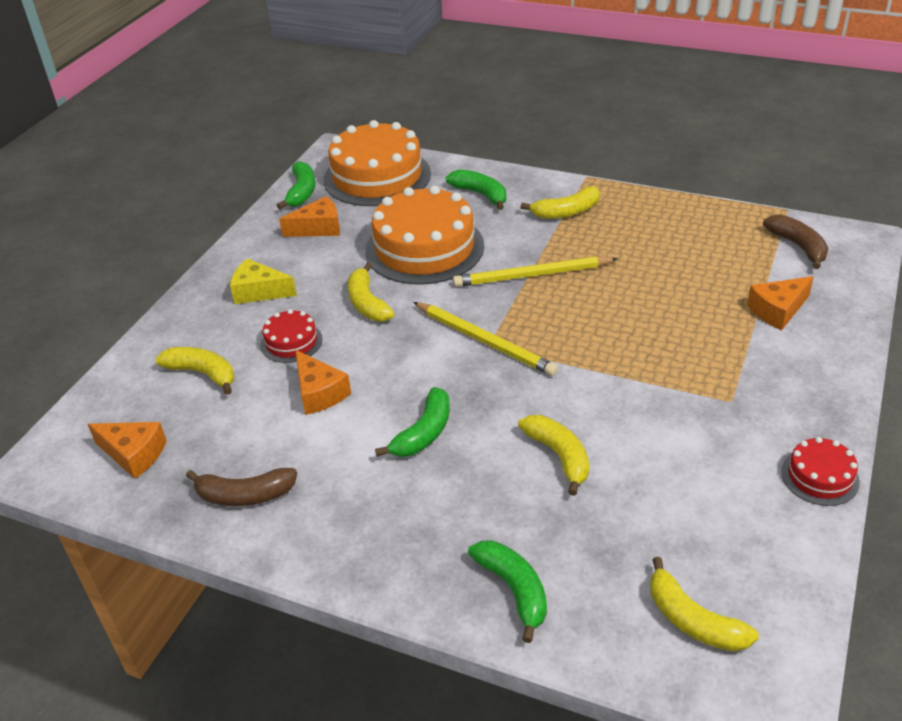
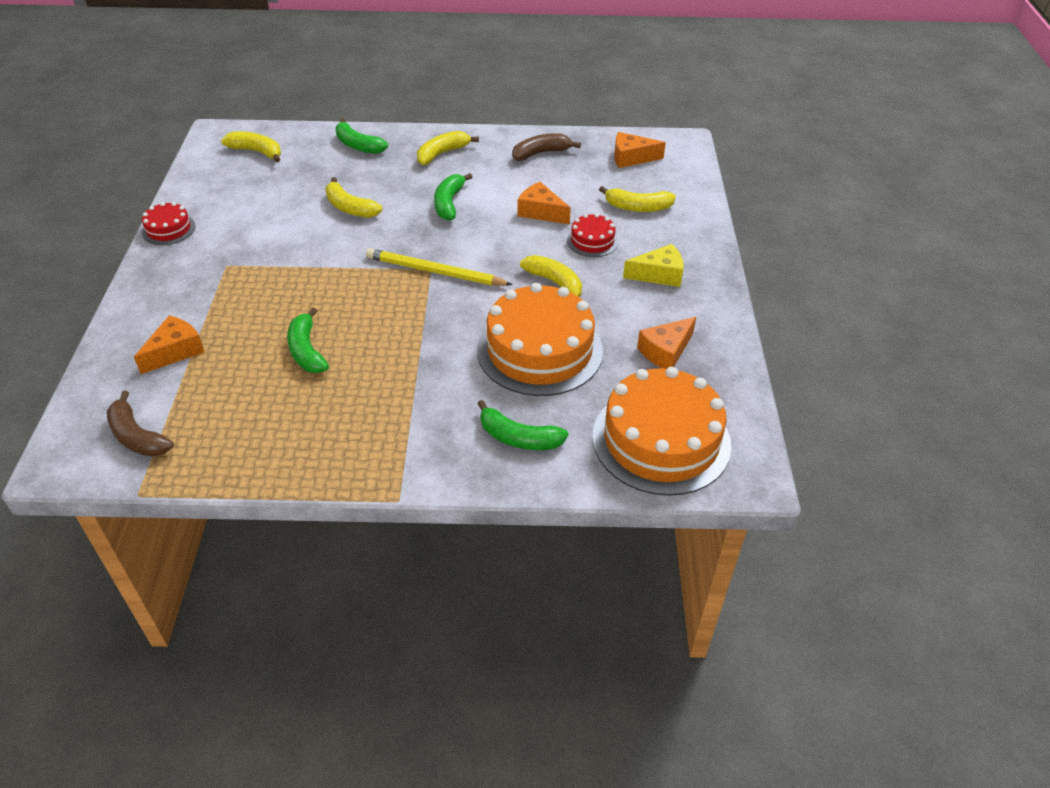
camera: 155 degrees right, 5 degrees up
(302, 192) = (728, 396): green banana -> green banana (306, 350)
(532, 275) = (417, 341): yellow pencil -> none
(566, 212) = (407, 432): yellow banana -> yellow banana (442, 153)

